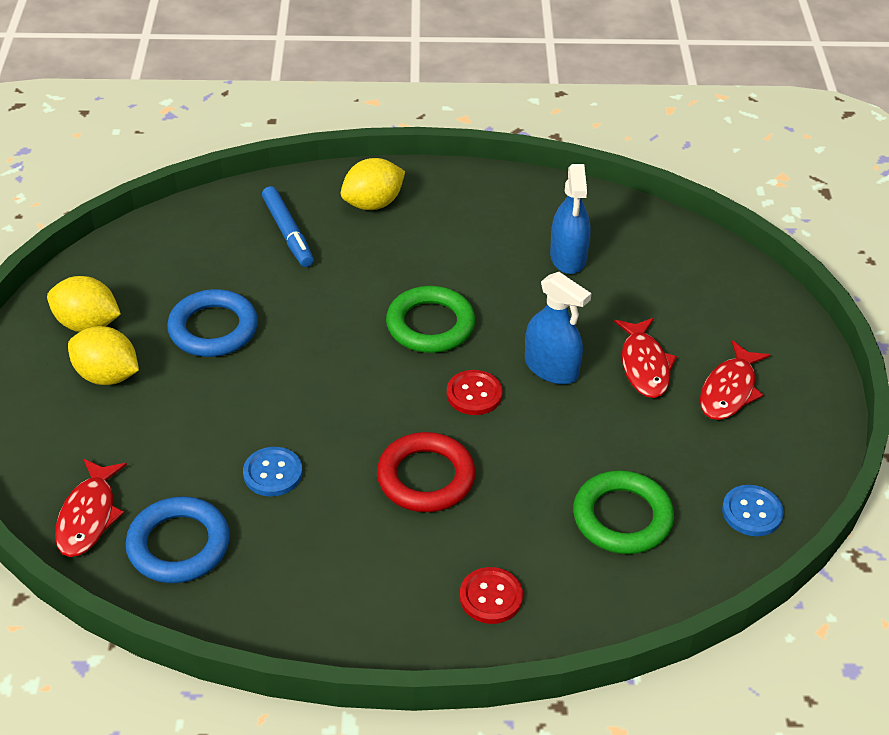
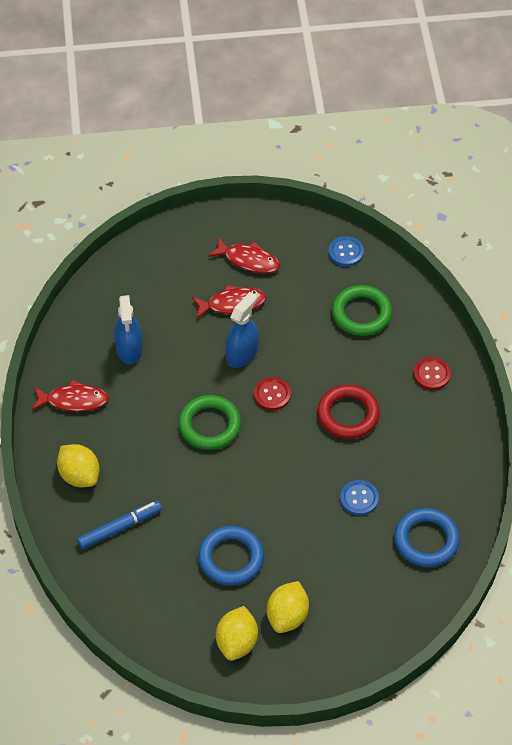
camera: 95 degrees left, 10 degrees up
(89, 516) = (413, 596): red fish -> red fish (73, 400)
(568, 257) = (129, 349): blue spray bottle -> blue spray bottle turned 90 degrees clockwise

